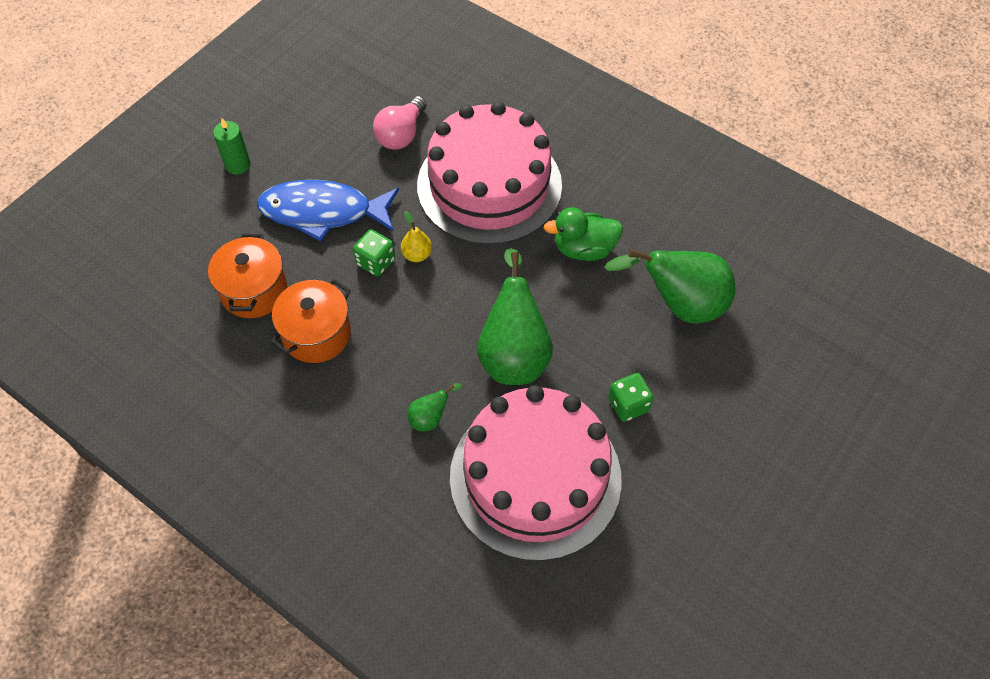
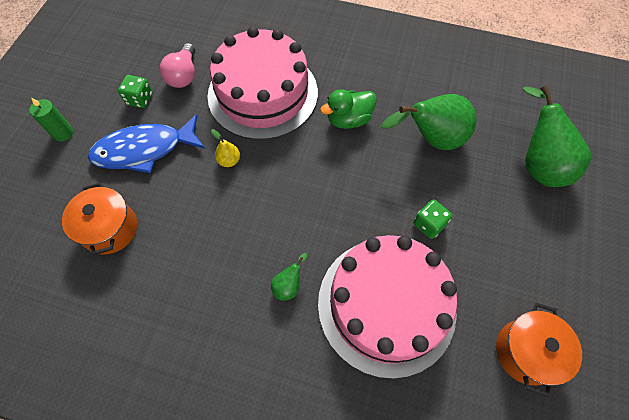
camera: 20 degrees left, 5 degrees up
(316, 334) = (173, 248): orange pot -> orange pot (526, 352)
(375, 262) = (199, 176): green dice -> green dice (140, 99)
(514, 354) = (331, 213): green pear -> green pear (538, 164)

